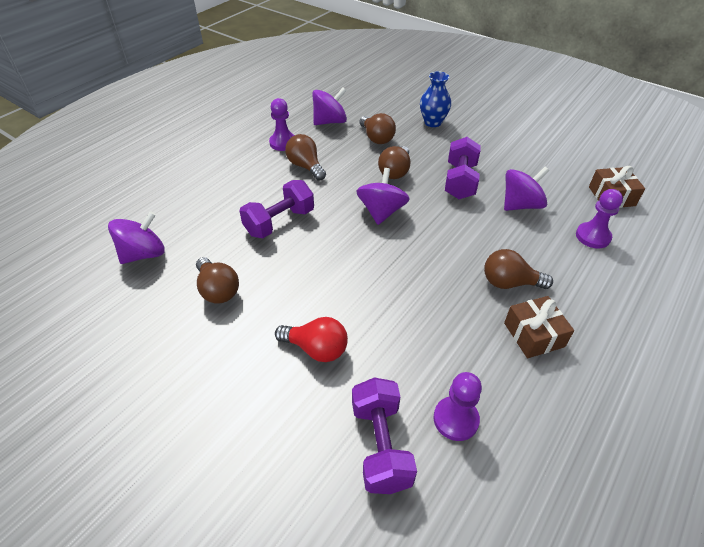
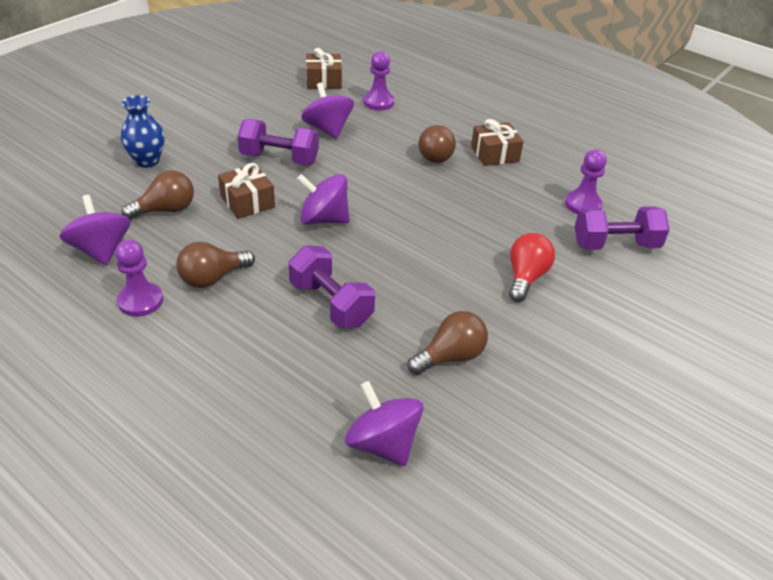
camera: 90 degrees left, 5 degrees down
(395, 171) = (247, 202): brown light bulb -> brown gift

